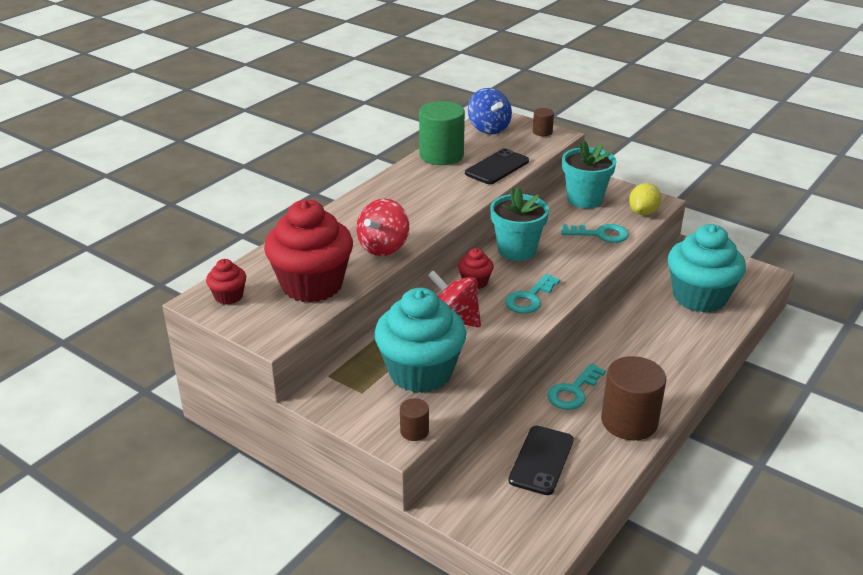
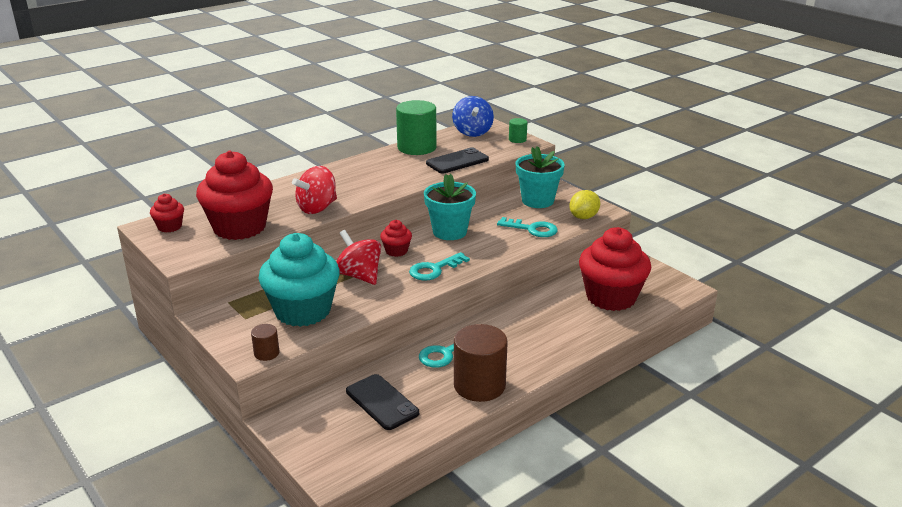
camera: 15 degrees right, 5 degrees down
(541, 460) = (382, 402): black phone -> black phone turned 75 degrees counterclockwise
(542, 132) = (517, 139): brown cylinder -> green cylinder
(699, 297) = (611, 297): turquoise cupcake -> red cupcake

